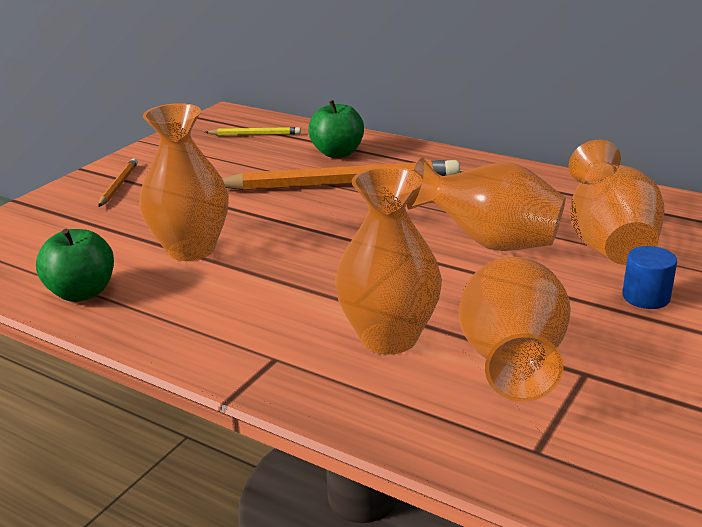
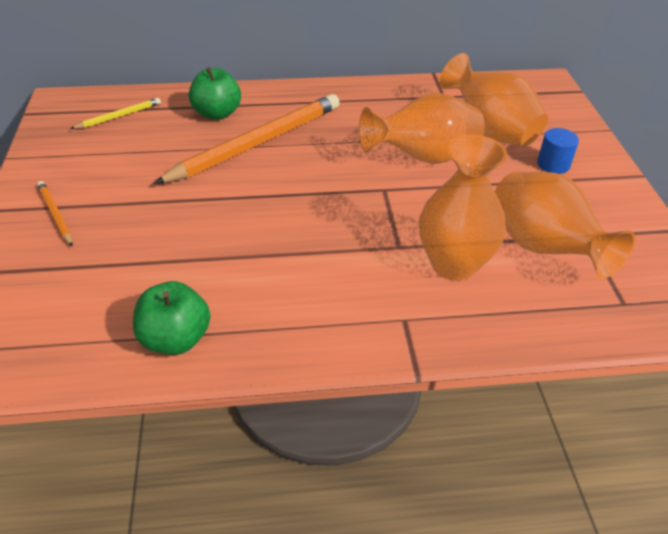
camera: 40 degrees left, 15 degrees up
(191, 249) = (215, 253): orange vase -> none

